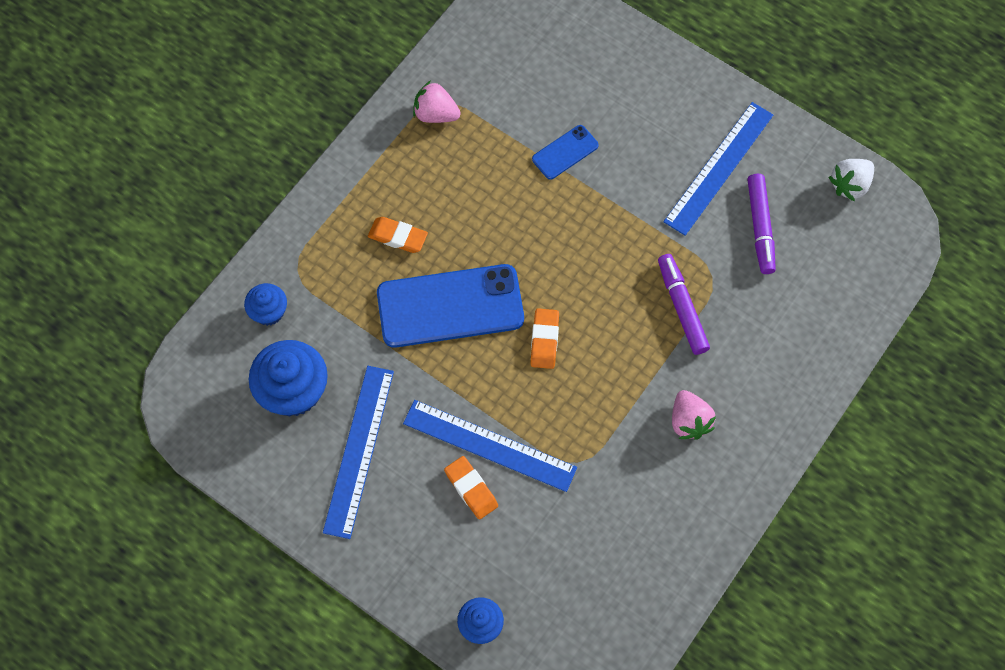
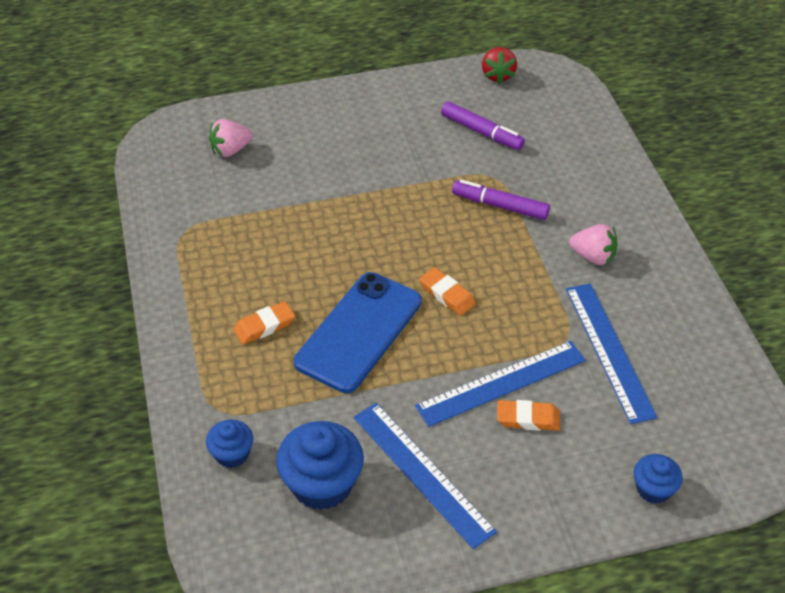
camera: 50 degrees left, 20 degrees down
(436, 114) = (191, 239): pink strawberry -> pink strawberry (230, 150)
(565, 152) = (310, 190): blue phone -> none
(719, 168) = (415, 124): blue ruler -> blue ruler (609, 351)
(850, 185) = (497, 75): white strawberry -> red strawberry

